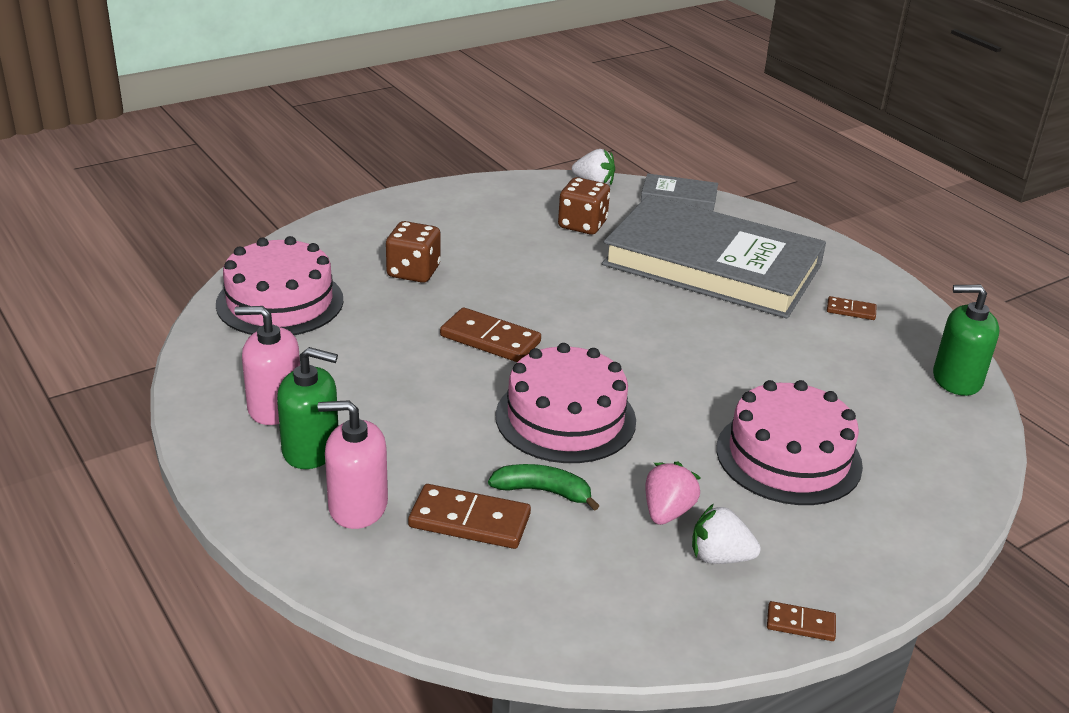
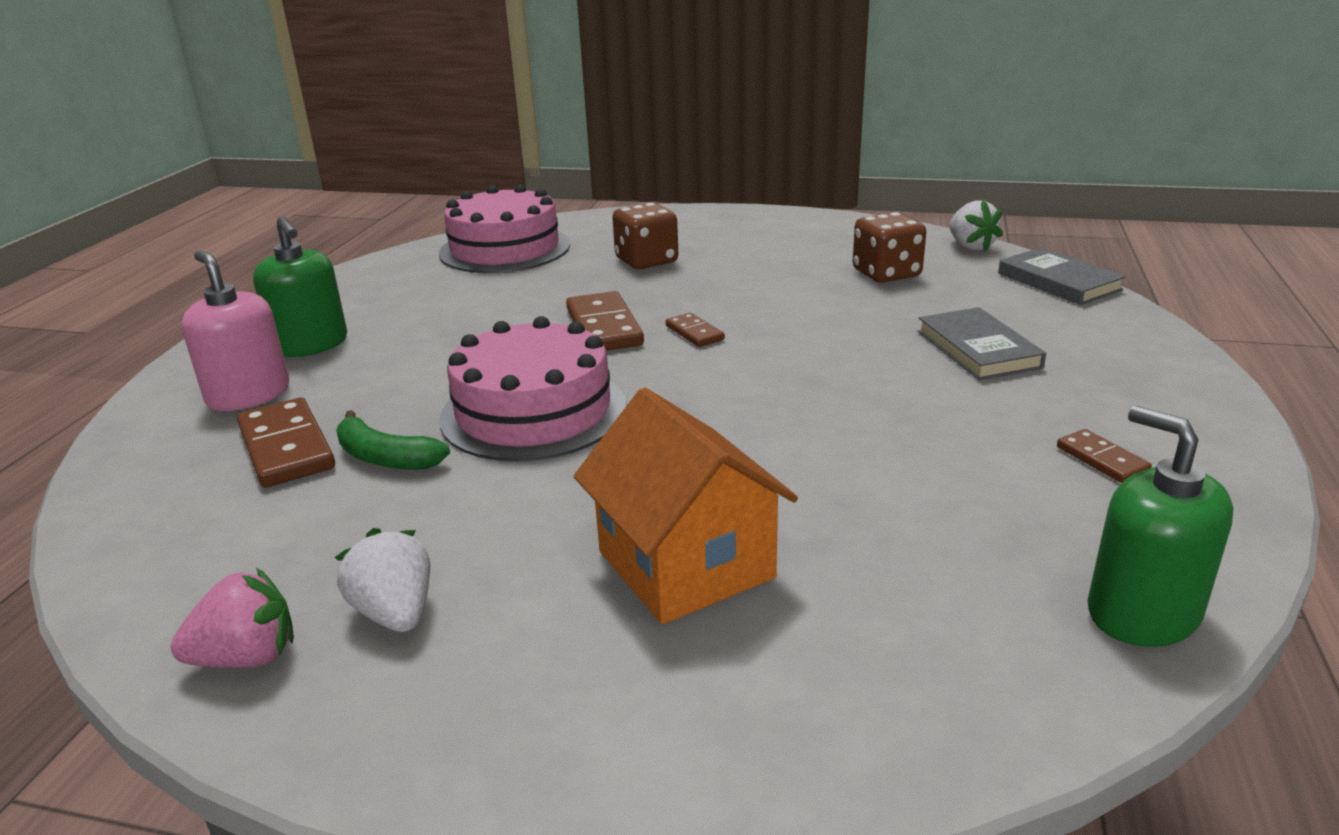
camera: 50 degrees right, 5 degrees down
(275, 407) = (353, 309): pink soap dispenser -> none
(543, 491) = (385, 457): green banana -> green banana turned 150 degrees clockwise
(667, 512) = (443, 538): pink strawberry -> pink strawberry (247, 657)
(712, 265) = (978, 349): grey book -> grey book, size x0.41
(788, 456) = (685, 564): pink cake -> orange house
(800, 624) = (315, 745): brown domino -> brown domino (694, 333)

